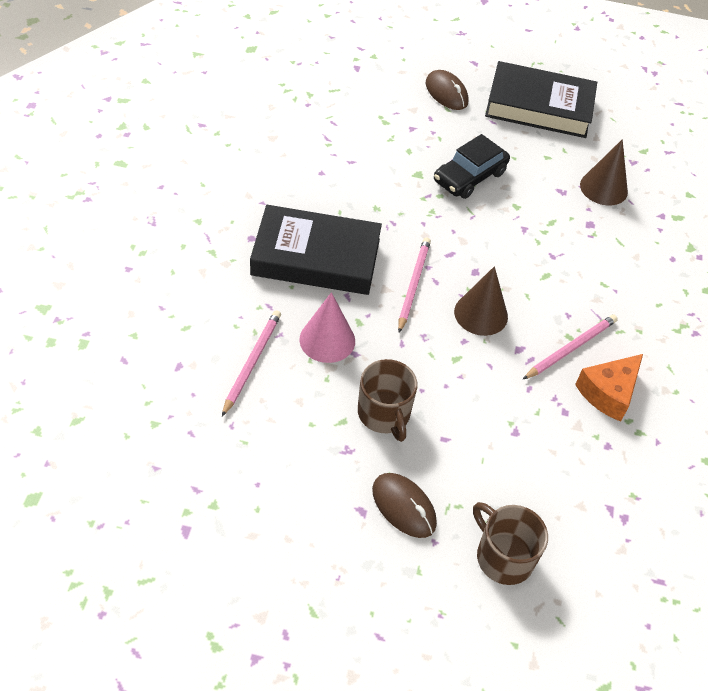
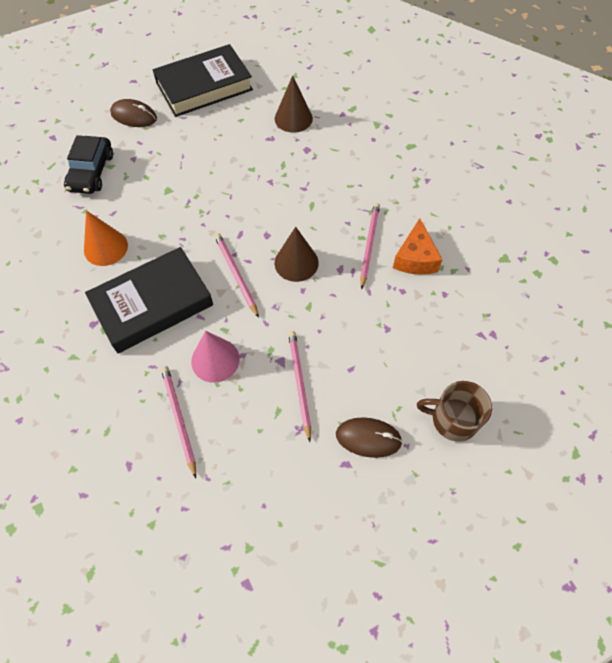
camera: 35 degrees left, 10 degrees up
(319, 185) = (105, 247): none -> orange cone
(384, 414) = (299, 383): brown mug -> pink pencil
(469, 177) = (203, 168): black car -> black car (91, 172)

